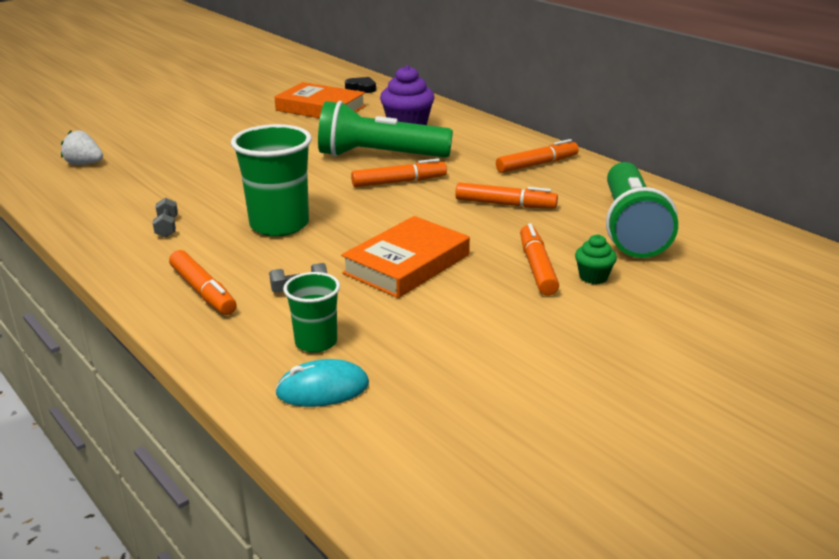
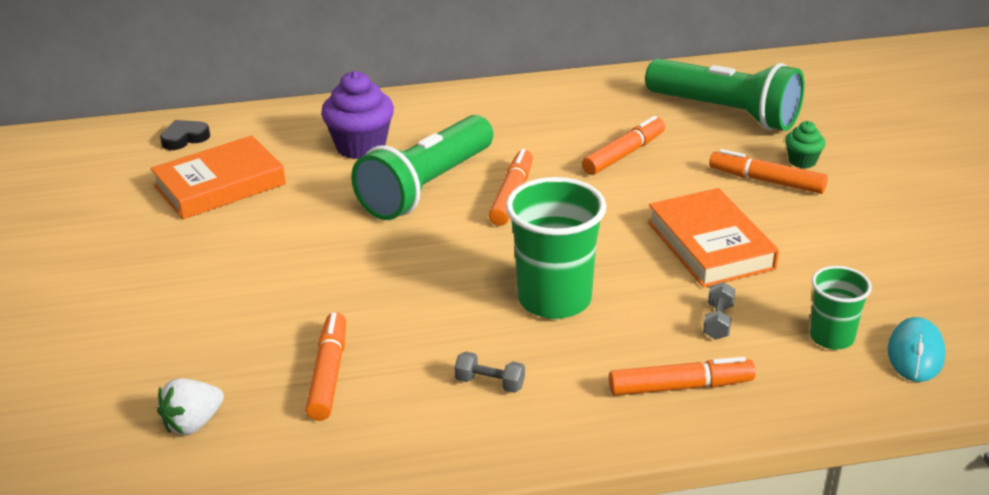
camera: 60 degrees left, 5 degrees up
(537, 164) = (546, 108): orange marker -> orange marker (329, 374)

